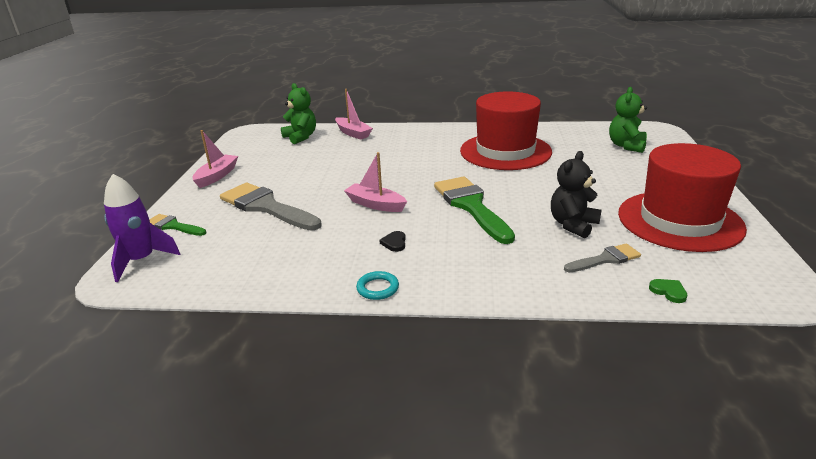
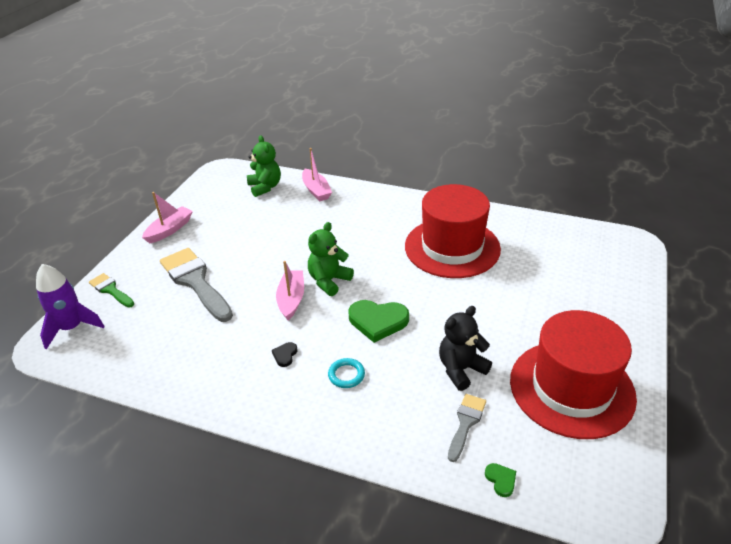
camera: 15 degrees right, 10 degrees up
(375, 204) = (291, 299): pink boat -> pink boat turned 45 degrees clockwise
(377, 288) = (245, 409): turquoise ring -> turquoise ring (346, 375)
(471, 206) = (378, 321): green brush -> green heart
(605, 259) = (466, 423): grey brush -> grey brush turned 60 degrees counterclockwise
(626, 146) = (584, 264): green teddy bear -> green teddy bear (329, 281)

